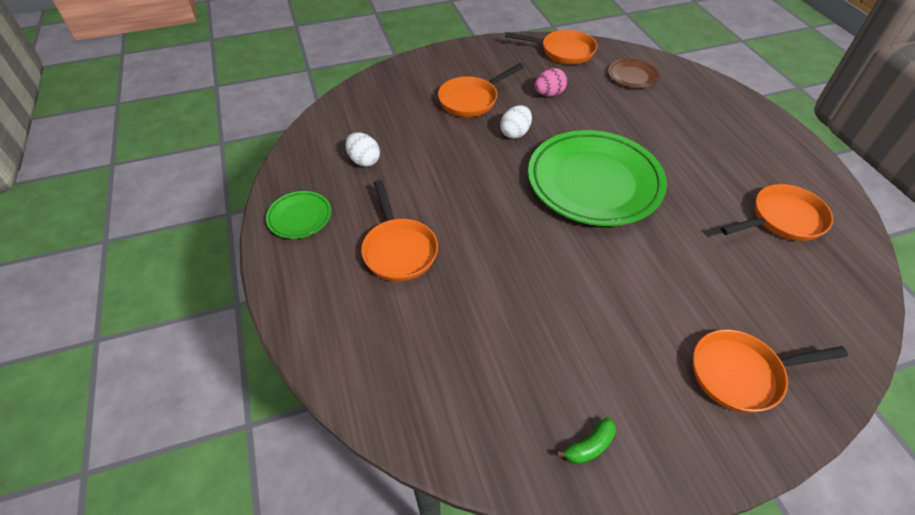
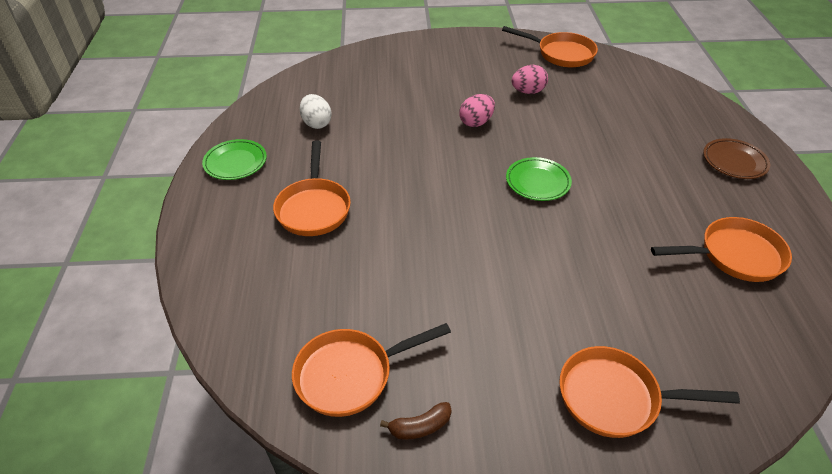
camera: 15 degrees right, 5 degrees down
(471, 100) = (446, 85): orange pan -> orange pan (351, 374)
(515, 133) = (476, 122): white egg -> pink egg
(589, 446) = (420, 426): green banana -> brown banana
(594, 182) = (537, 182): green plate -> green plate, size x0.45
(632, 76) = (626, 87): brown plate -> brown plate (734, 162)

